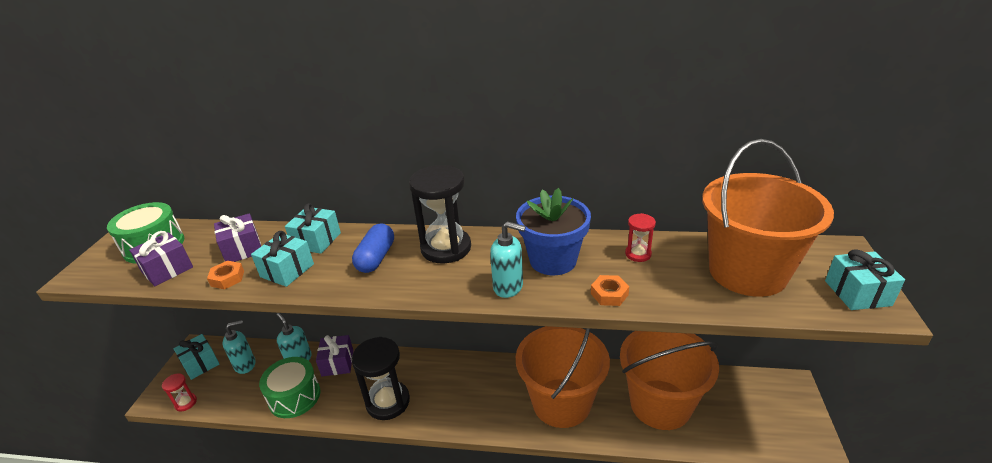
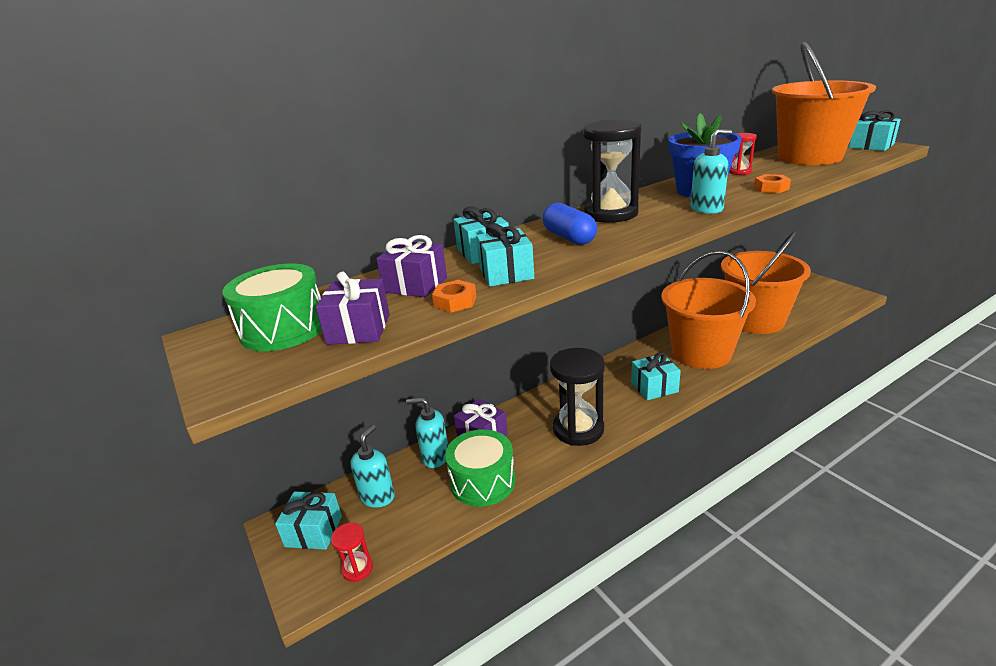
camera: 40 degrees left, 5 degrees down
(480, 407) = (654, 387): none -> turquoise gift

